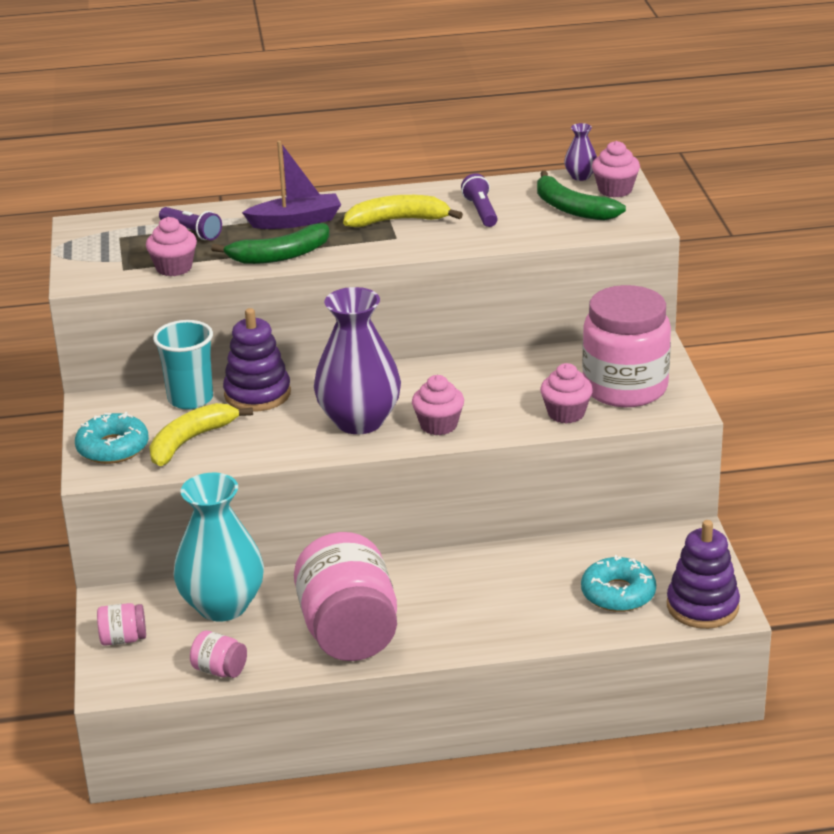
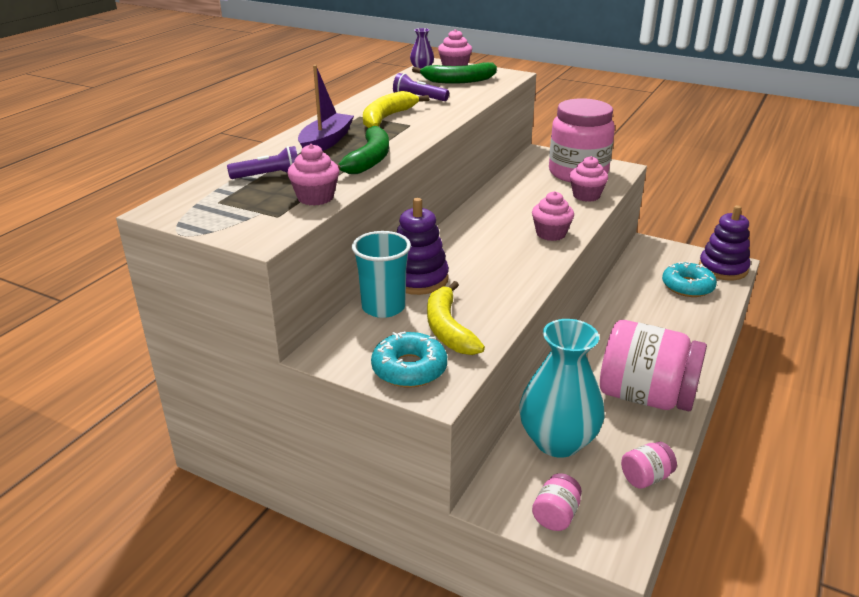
camera: 55 degrees left, 0 degrees up
(359, 421) = (510, 256): purple vase -> none

